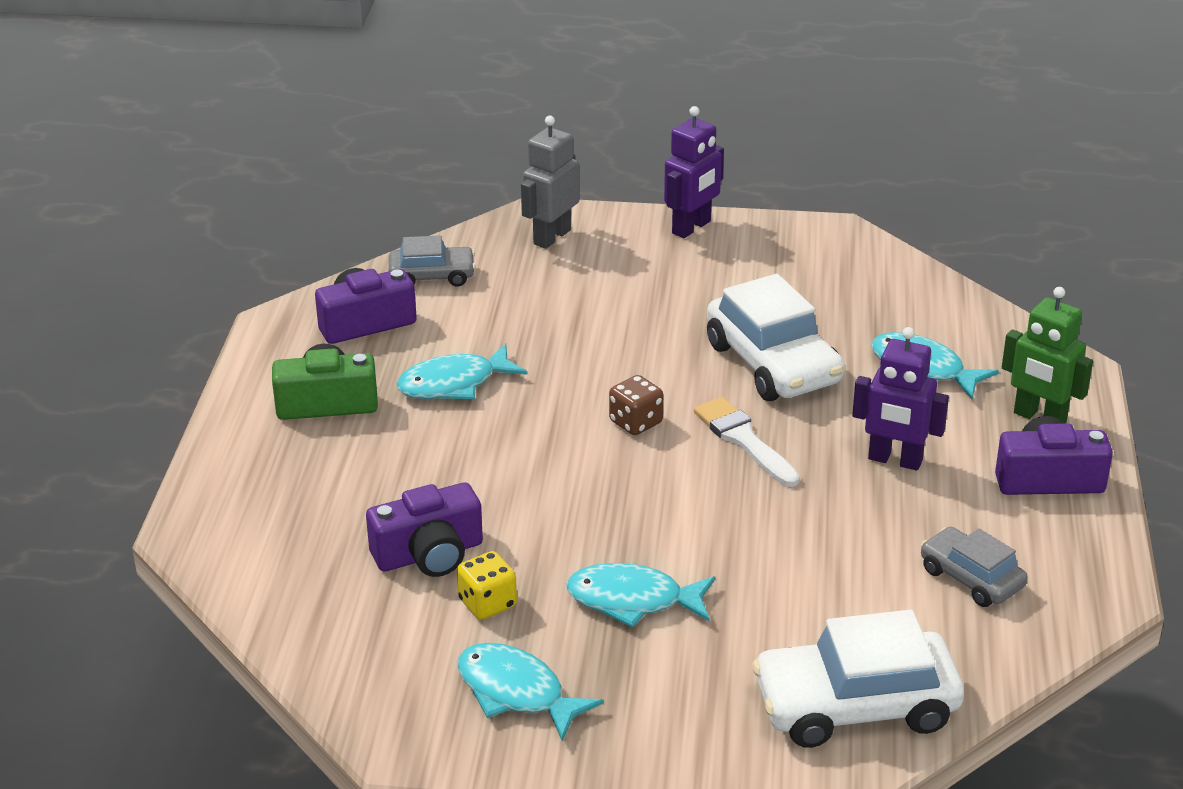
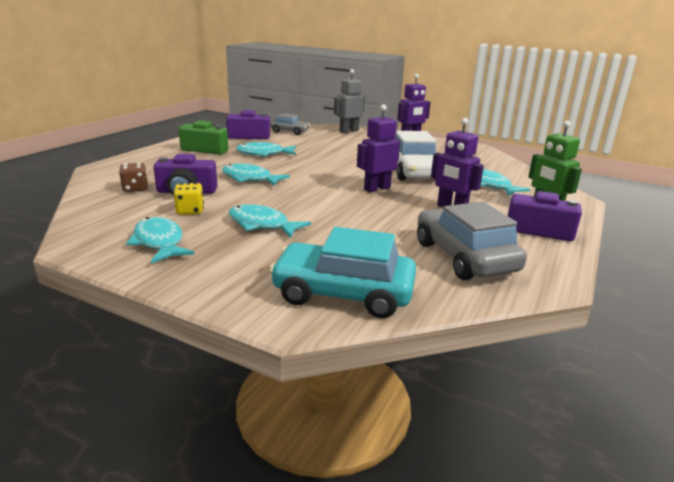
camera: 20 degrees right, 10 degrees down
(502, 478) = (250, 179): none -> turquoise fish
(636, 422) = (330, 175): brown dice -> brown dice (135, 188)
(743, 440) = (377, 189): white brush -> purple robot
(855, 706) = (343, 293): white car -> turquoise car
(971, 578) = (464, 257): grey car -> grey car, size x1.75

